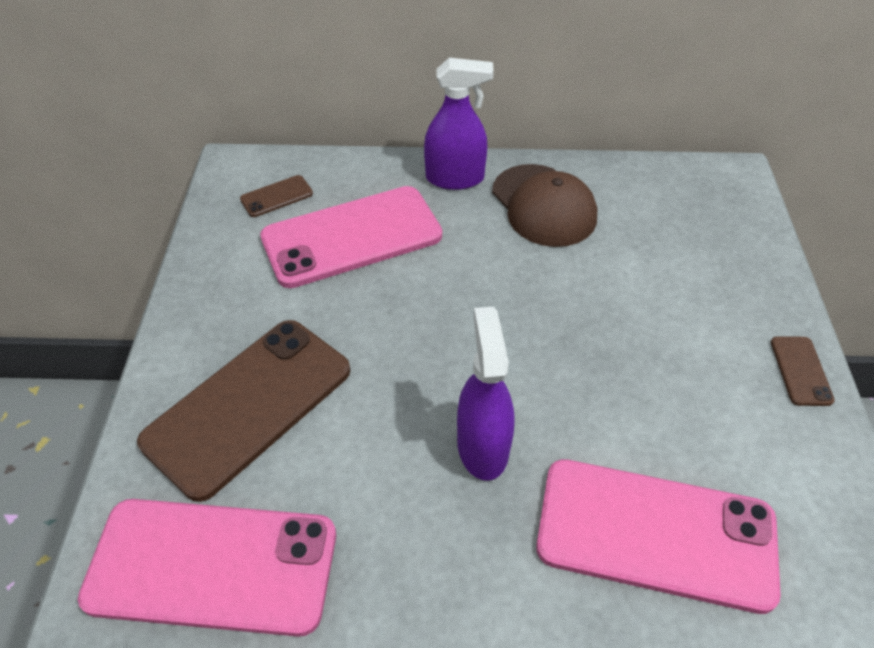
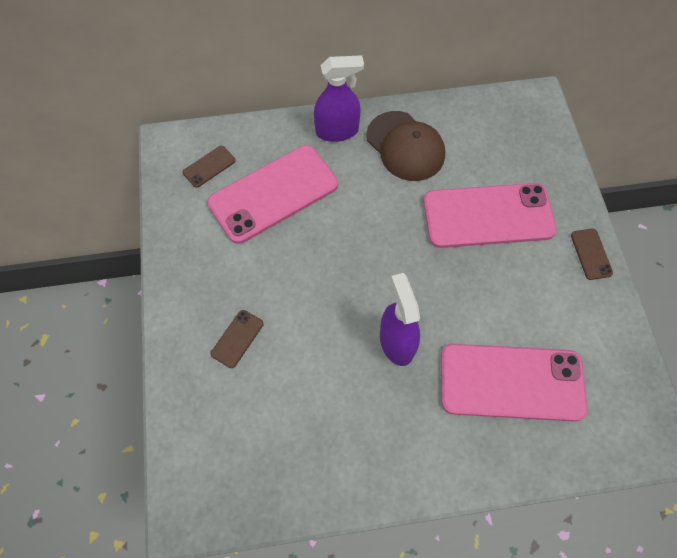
camera: 10 degrees left, 15 degrees up
(212, 566) = (246, 451): pink phone -> pink phone (488, 216)
(249, 406) = (237, 338): brown phone -> brown phone, size x0.42

